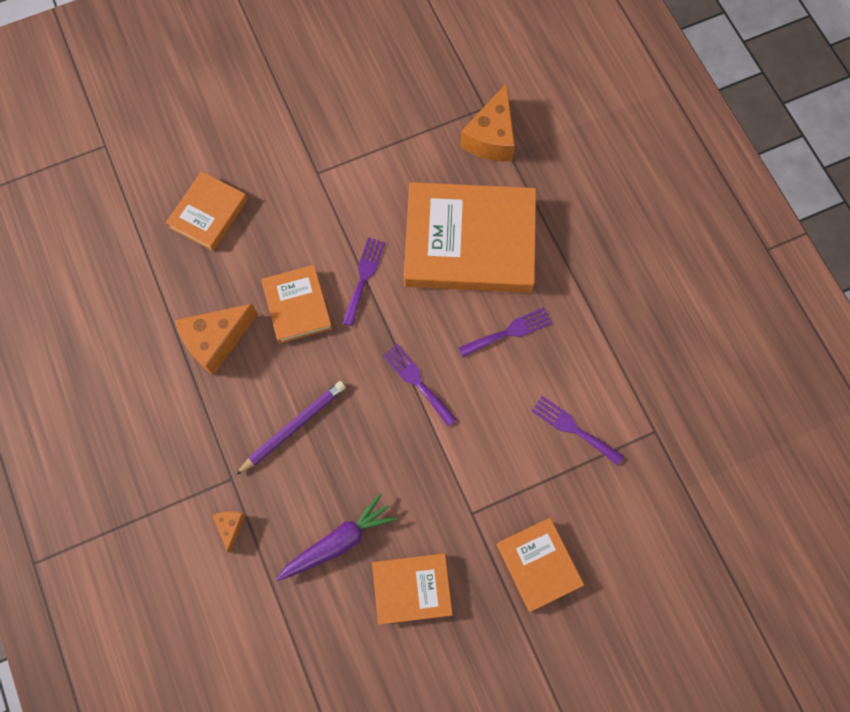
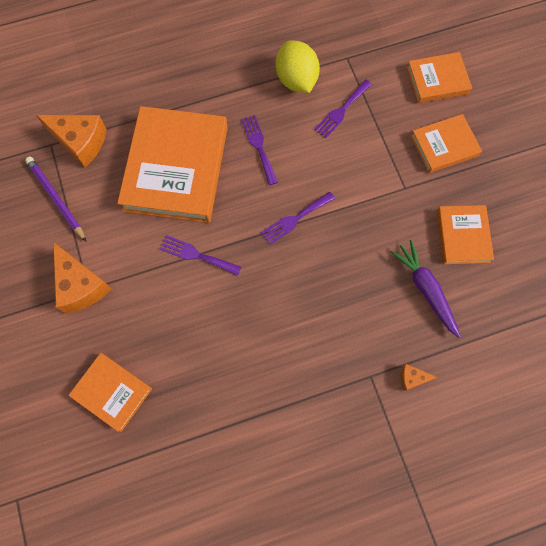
camera: 85 degrees left, 0 degrees up
(216, 341) = (242, 387): orange cheese -> orange cheese (80, 286)
(293, 427) = (327, 321): purple pencil -> purple pencil (56, 199)
(297, 306) = (216, 313): orange book -> orange book (437, 80)
(611, 369) = (296, 80): none -> yellow lemon

